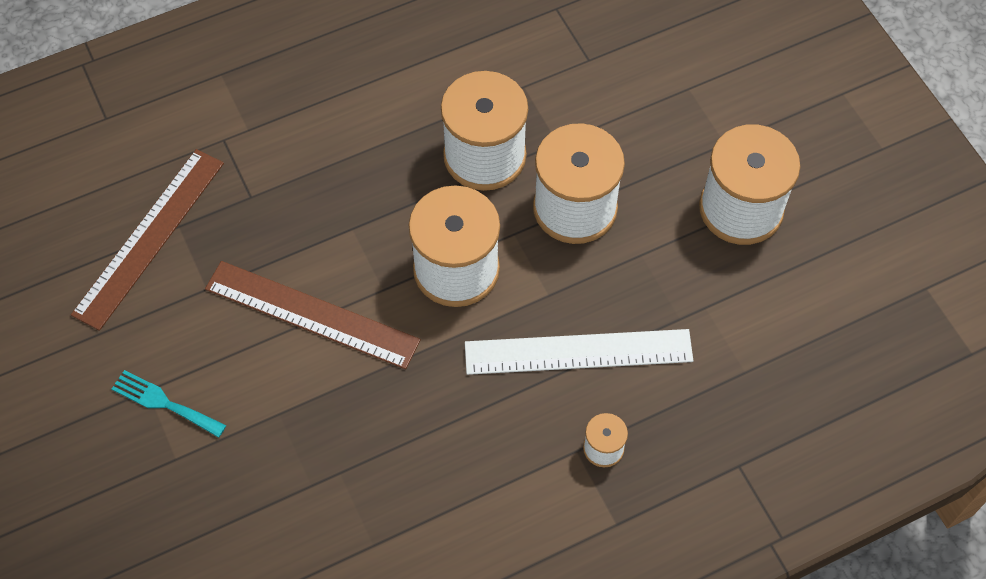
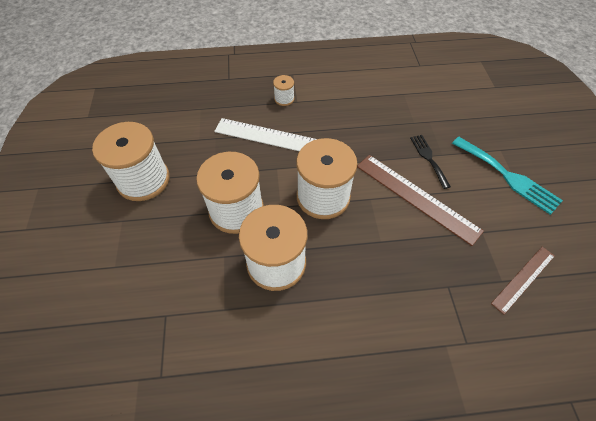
camera: 160 degrees left, 5 degrees down
(149, 237) = (523, 279): brown ruler -> brown ruler, size x0.60
(164, 403) = (508, 176): turquoise fork -> turquoise fork, size x1.62
(302, 397) = (428, 158): none -> black fork

